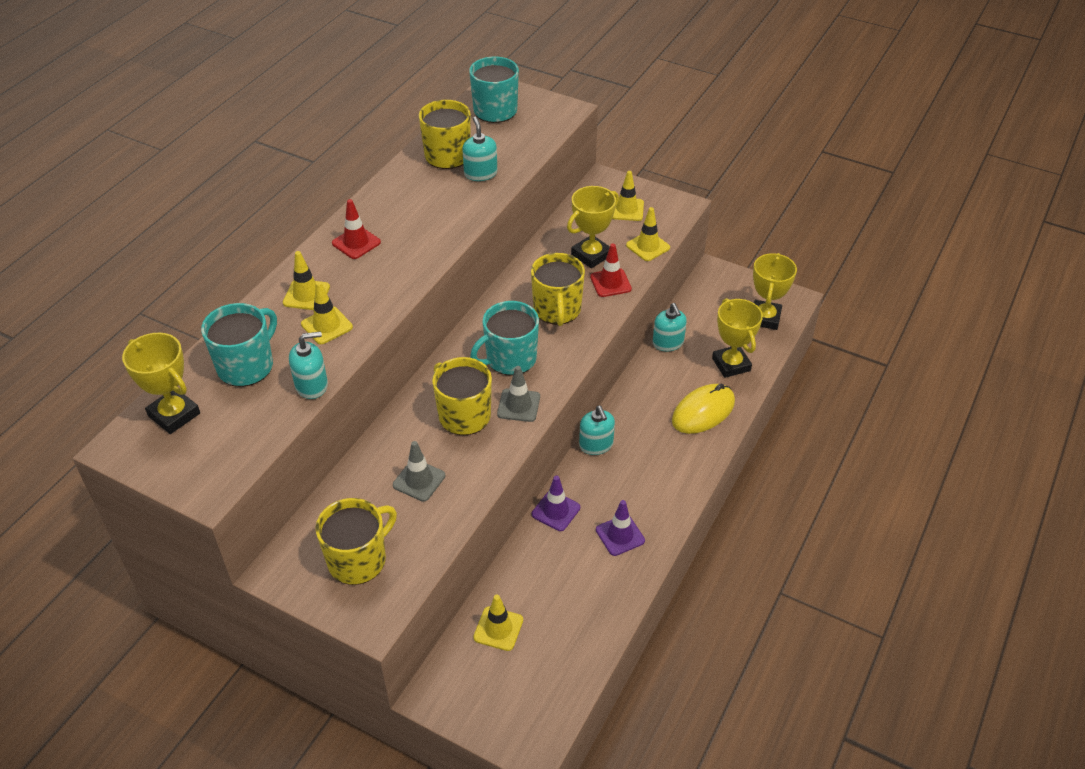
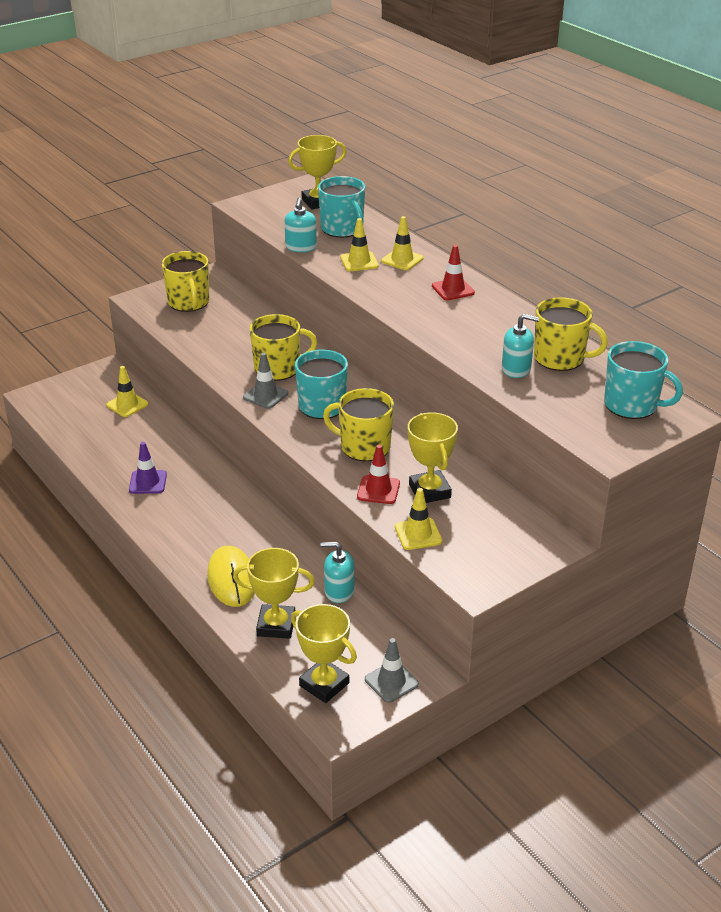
camera: 115 degrees right, 10 degrees down
(419, 480) = (232, 336): grey traffic cone -> grey traffic cone (391, 682)
(556, 511) = (200, 458): purple traffic cone -> none
(596, 445) = (248, 500): turquoise soap dispenser -> none
(626, 209) = (492, 541): yellow traffic cone -> none

